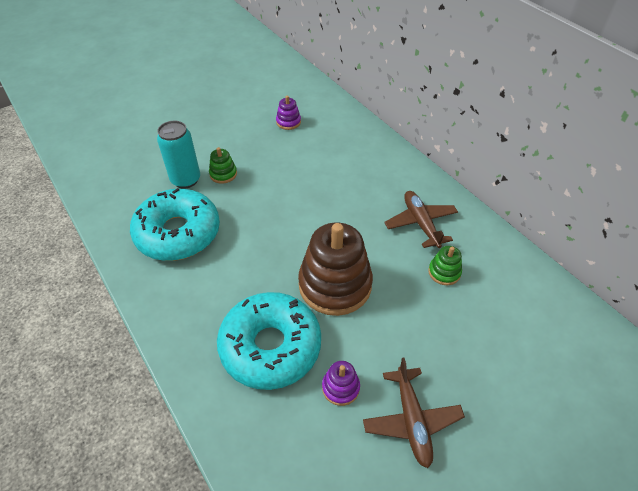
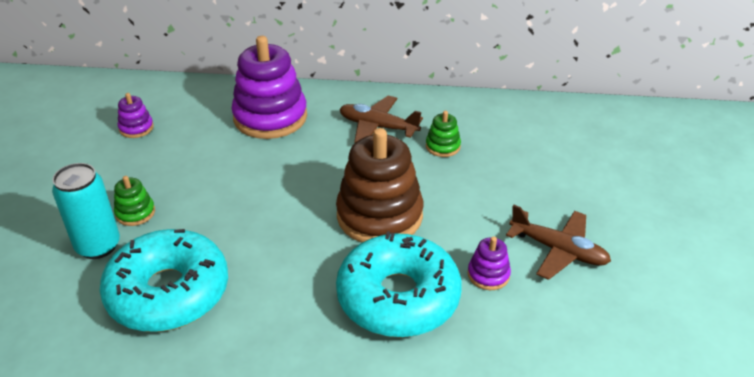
camera: 50 degrees left, 10 degrees down
(365, 166) = (270, 117): none -> purple stacking toy

